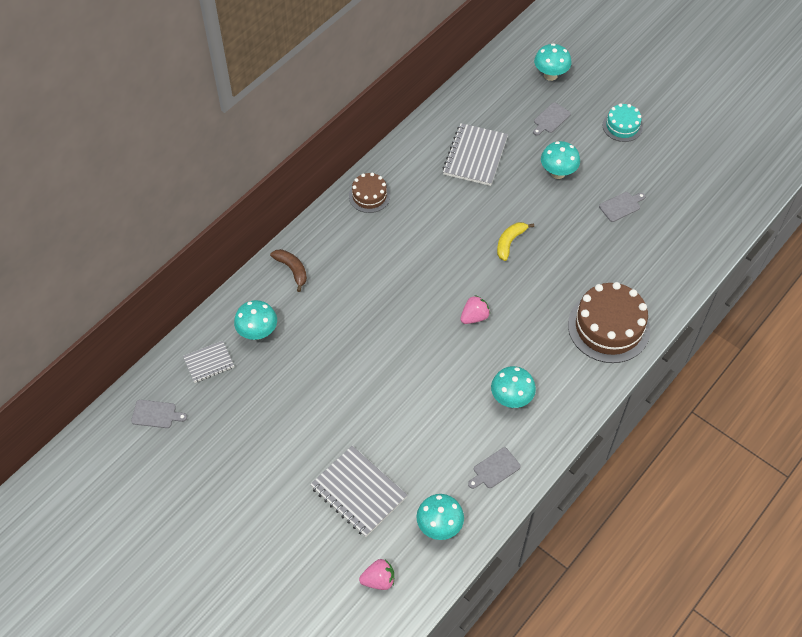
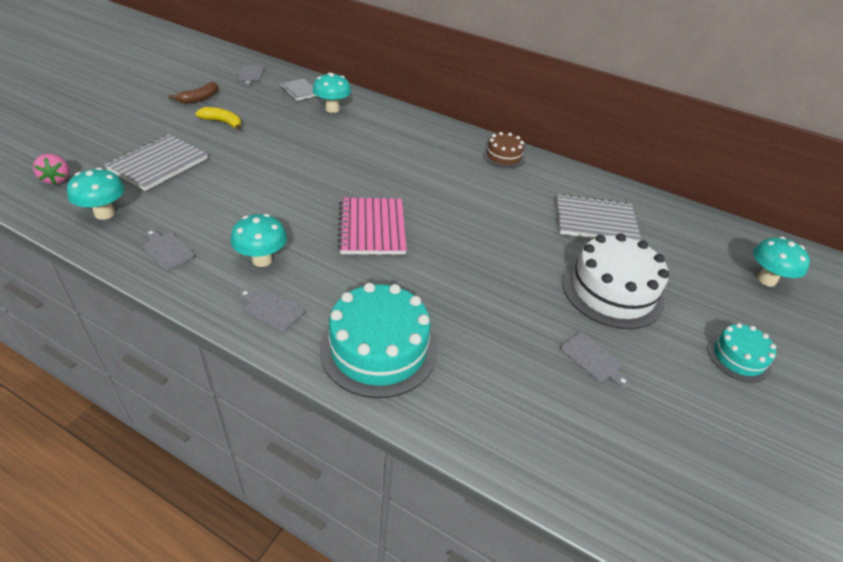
camera: 75 degrees right, 15 degrees down
(292, 270) = (402, 121): brown banana -> brown banana (199, 98)
(474, 317) = (372, 228): pink strawberry -> pink notebook
(510, 242) = (485, 252): yellow banana -> yellow banana (222, 122)
(550, 119) = (695, 282): grey cutting board -> grey cutting board (271, 309)
(558, 173) = (612, 291): turquoise mushroom -> white cake
(608, 327) = (378, 349): brown cake -> turquoise cake

